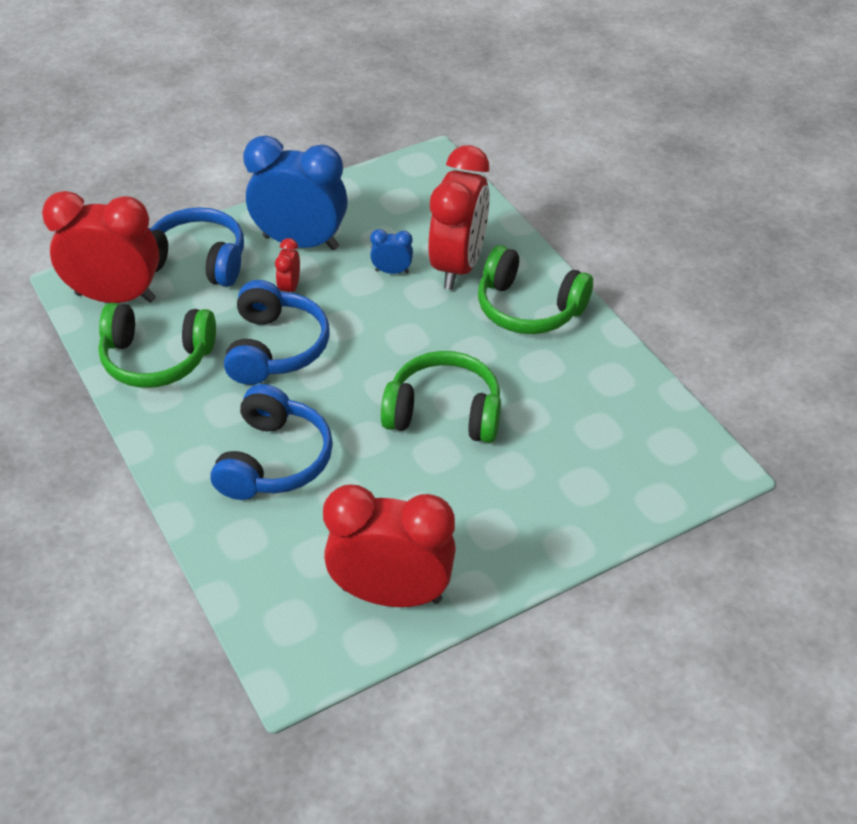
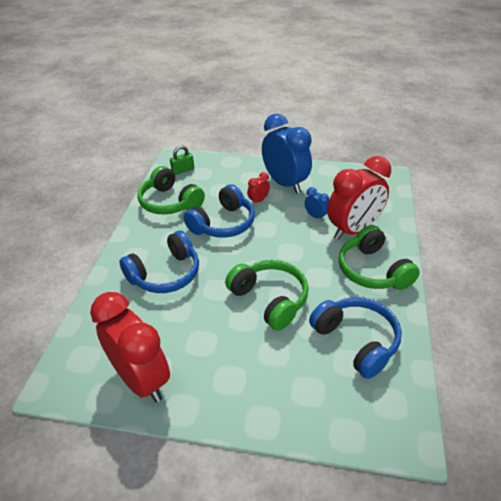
camera: 40 degrees right, 5 degrees down
(115, 297) = (183, 170): red clock -> green padlock
(196, 261) = (231, 171): blue headphones -> blue headphones (356, 341)

